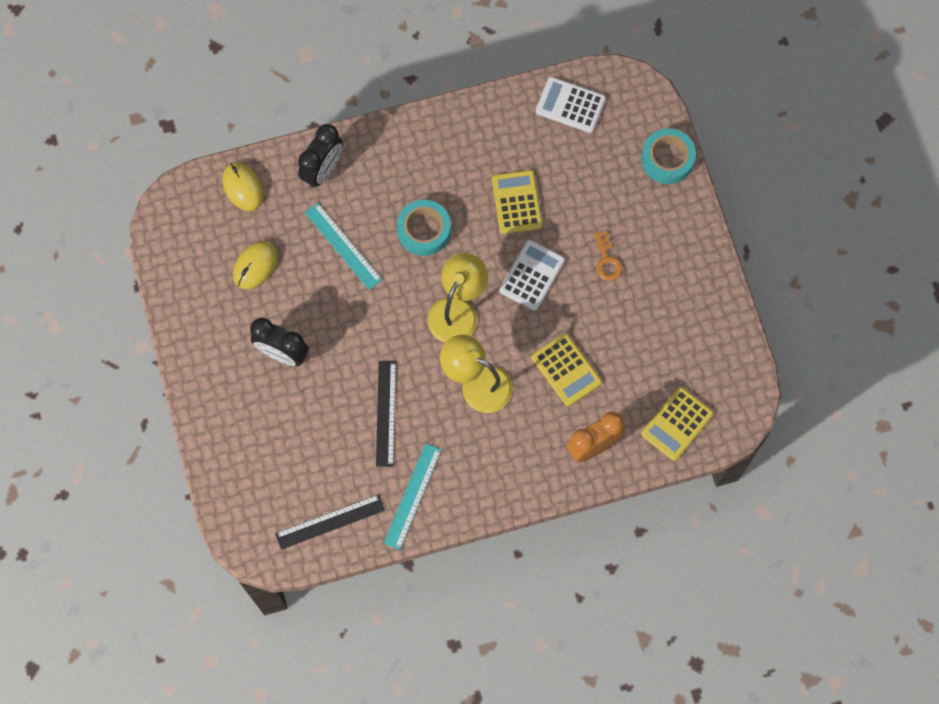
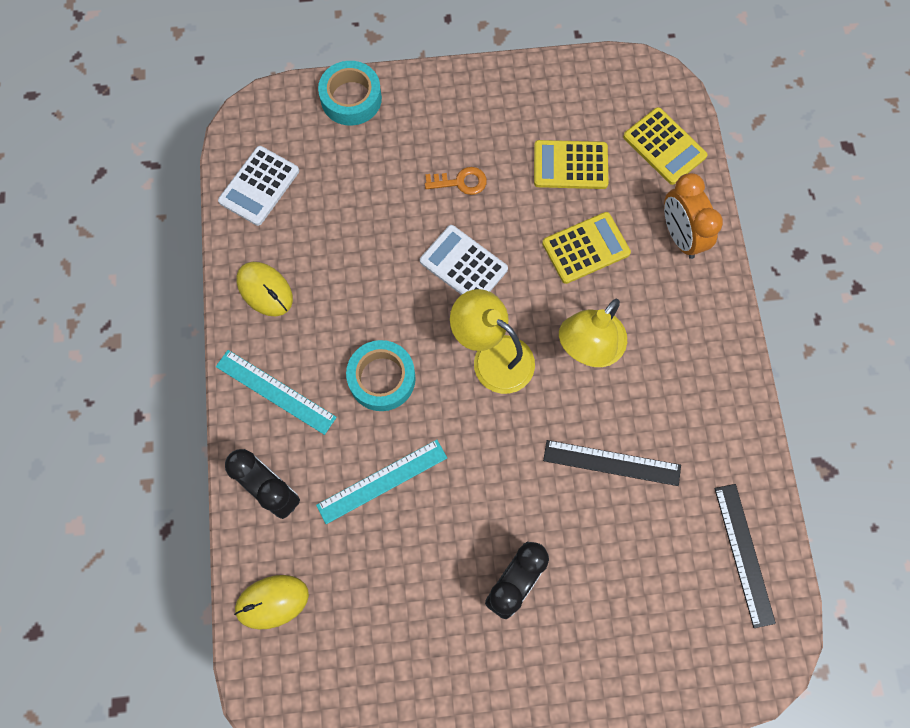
camera: 80 degrees left, 0 degrees up
(255, 266) = (386, 601): yellow mouse -> yellow mouse (265, 290)
(412, 496) = (720, 447): turquoise ruler -> turquoise ruler (275, 392)
(516, 202) = (368, 266): yellow calculator -> yellow calculator (570, 165)

